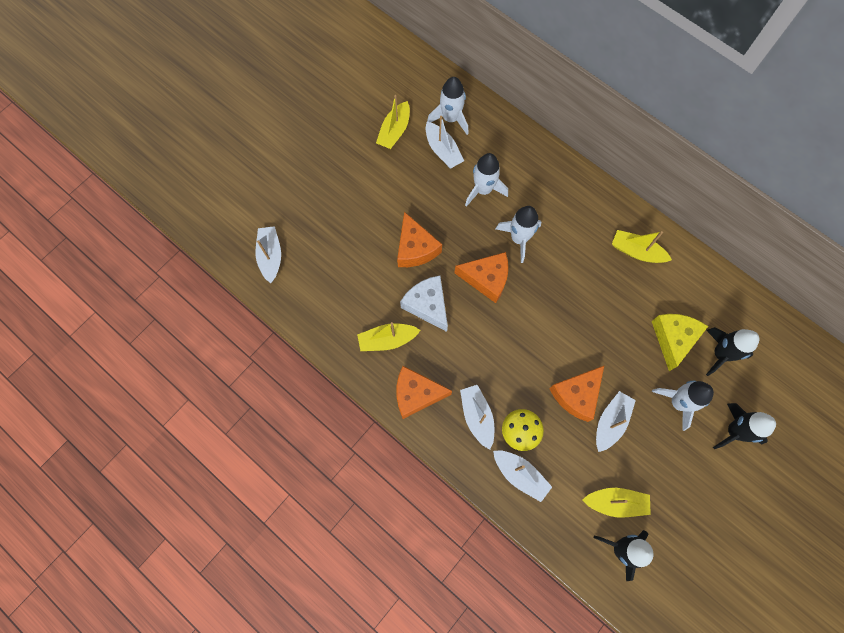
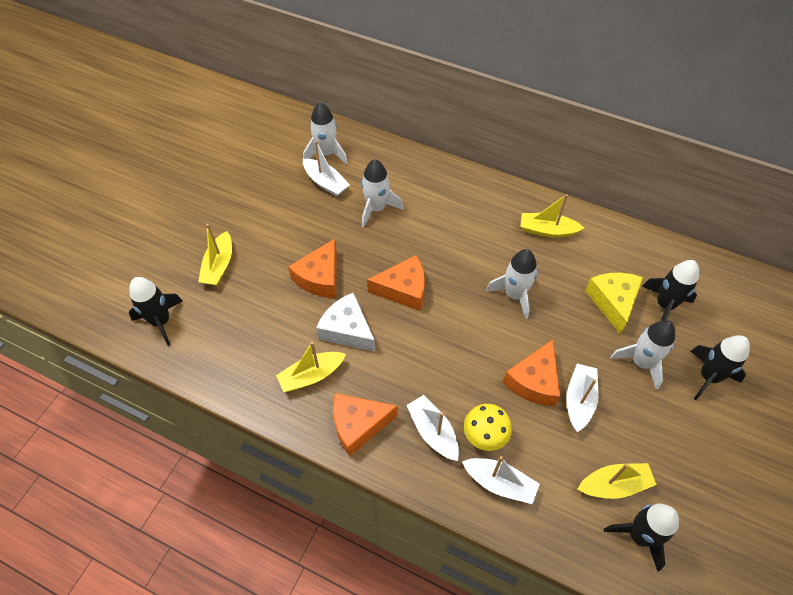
camera: 15 degrees left, 15 degrees down
(270, 256) = (161, 321): white boat -> black rocket
(394, 131) = (271, 176): yellow boat -> yellow boat (219, 265)
(415, 248) = (320, 277): orange cheese -> orange cheese turned 60 degrees clockwise
(519, 238) = (426, 245): white rocket -> white rocket (514, 295)

